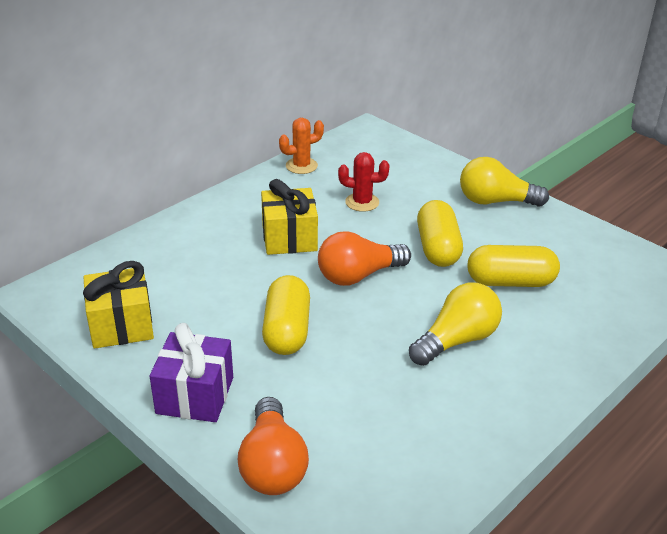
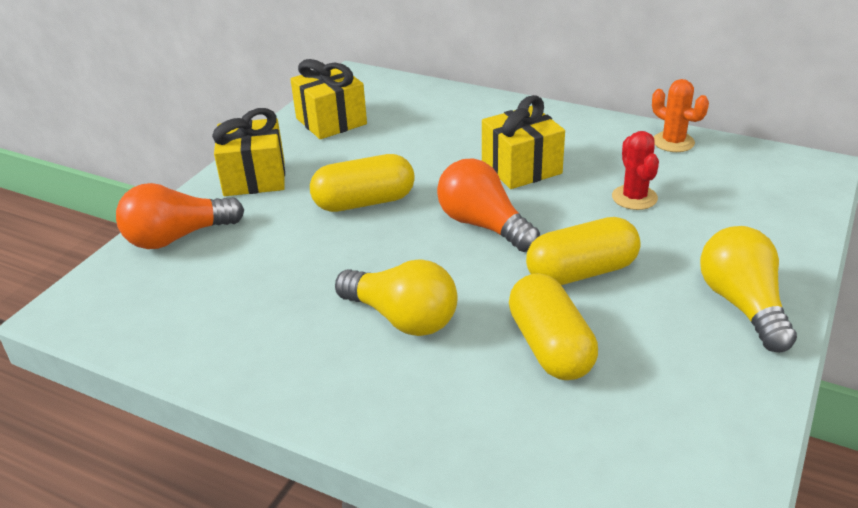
camera: 75 degrees right, 0 degrees up
(195, 395) = (254, 178): purple gift -> yellow gift

